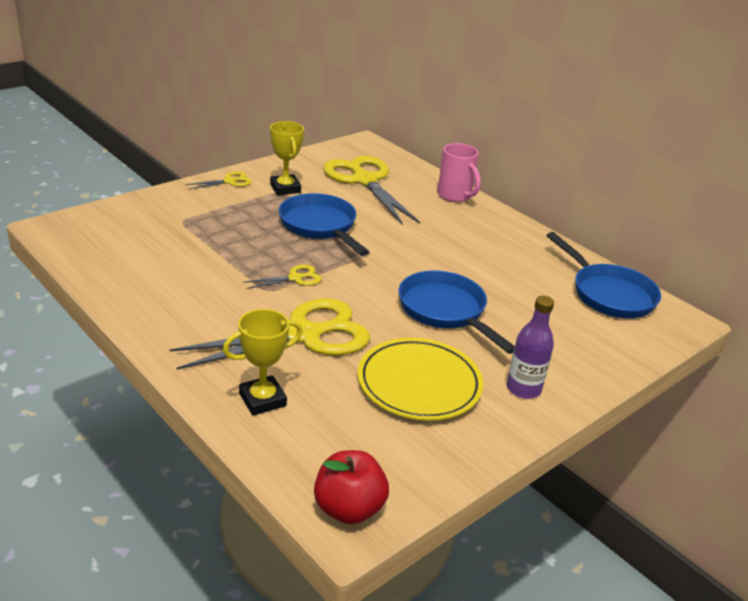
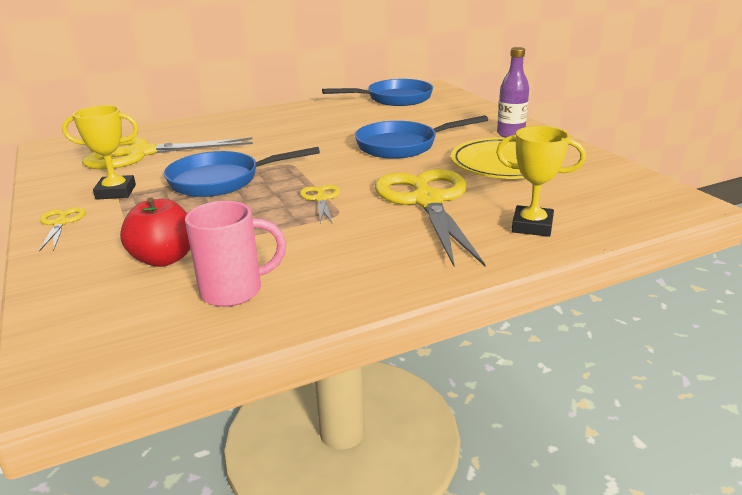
camera: 70 degrees left, 5 degrees down
(262, 400) = (532, 226): yellow trophy -> yellow trophy turned 60 degrees counterclockwise
(349, 508) = (668, 201): red apple -> red apple (164, 259)
(455, 196) = (209, 123): pink mug -> pink mug (235, 291)

